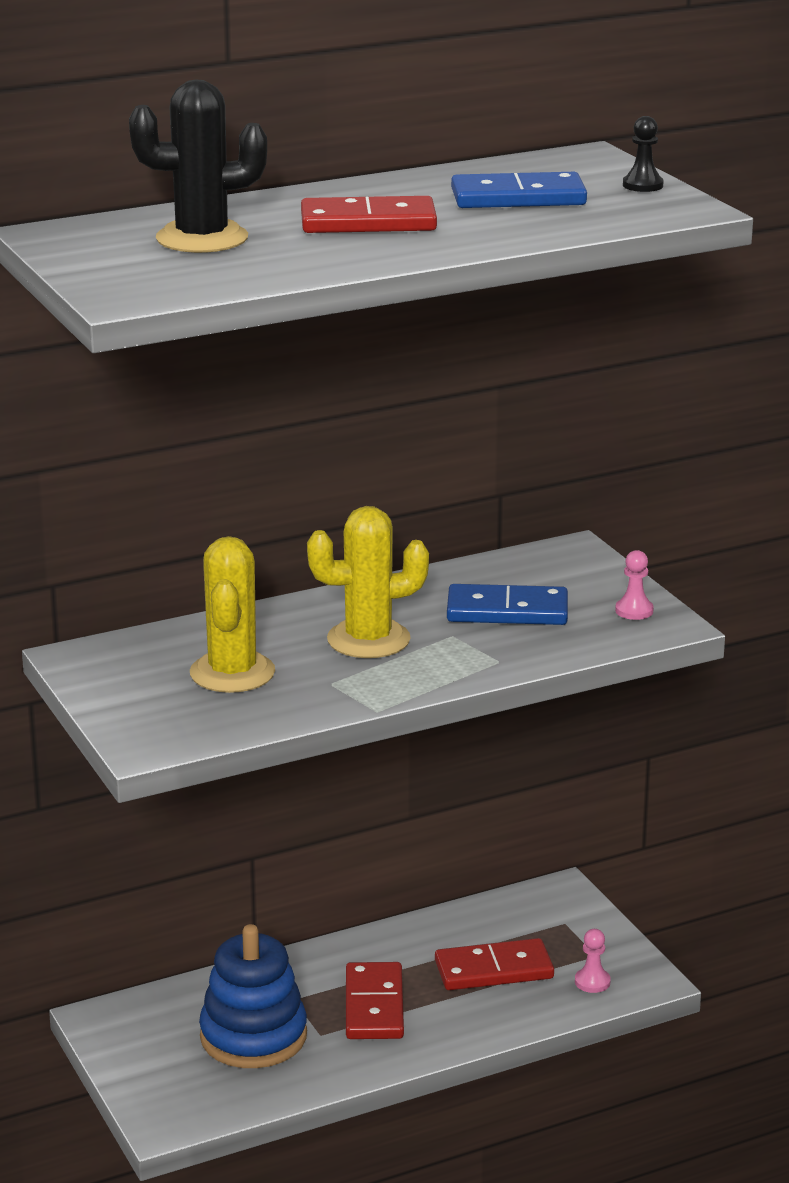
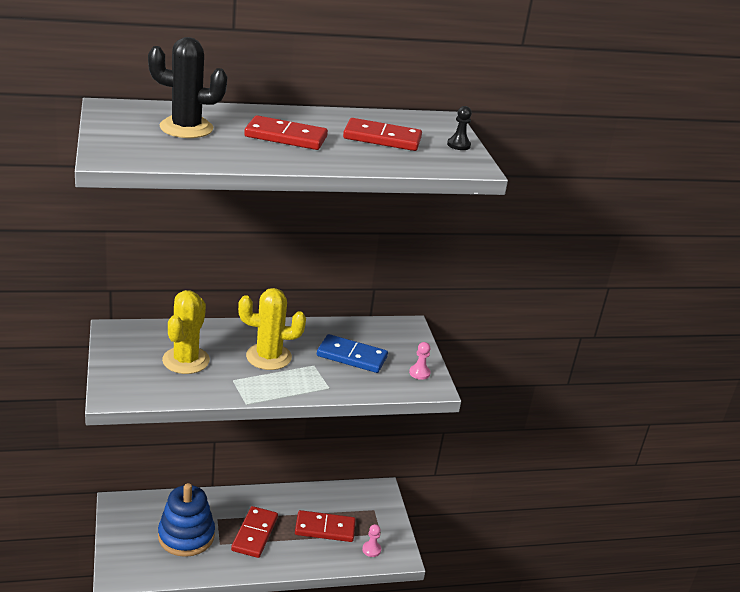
camera: 10 degrees right, 5 degrees up
(518, 197) = (382, 138): blue domino -> red domino

